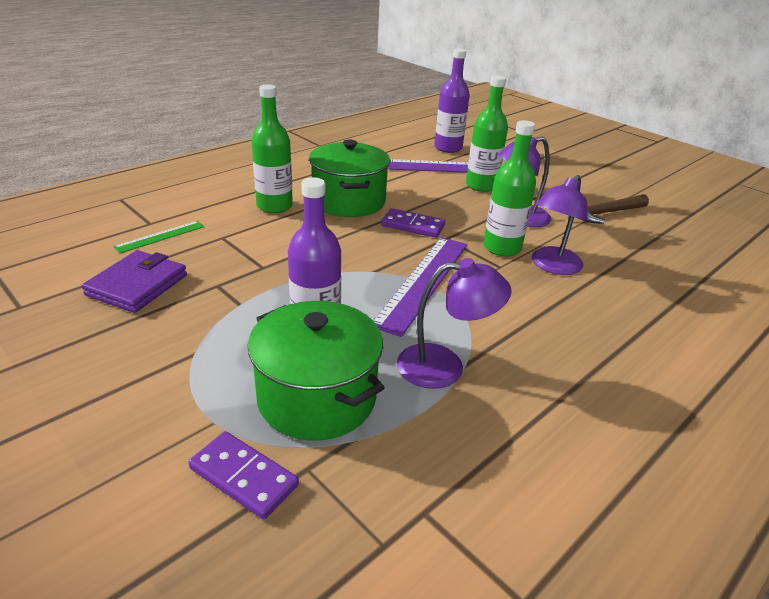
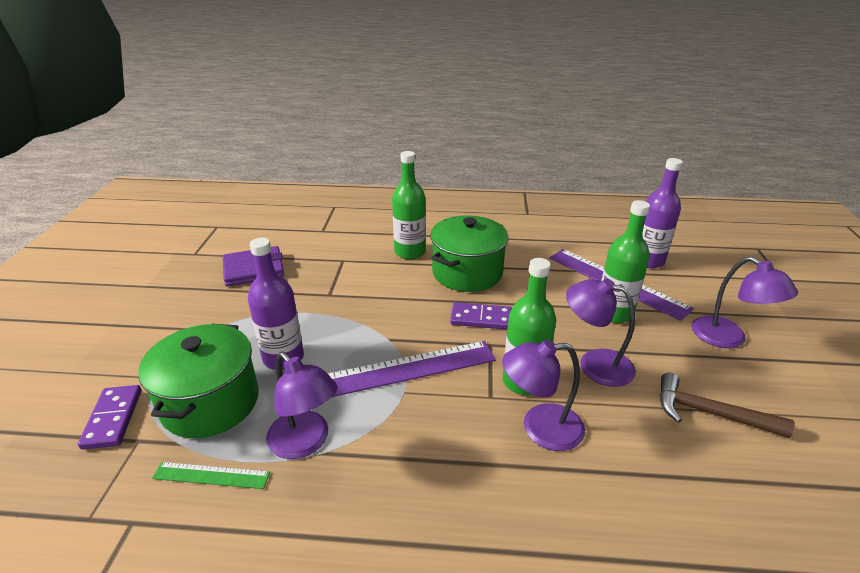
camera: 50 degrees right, 0 degrees up
(160, 237) = (312, 243): green ruler -> green ruler (211, 475)
(412, 226) = (481, 318): purple domino -> purple domino turned 60 degrees counterclockwise
(553, 173) = (728, 338): none -> purple lamp

